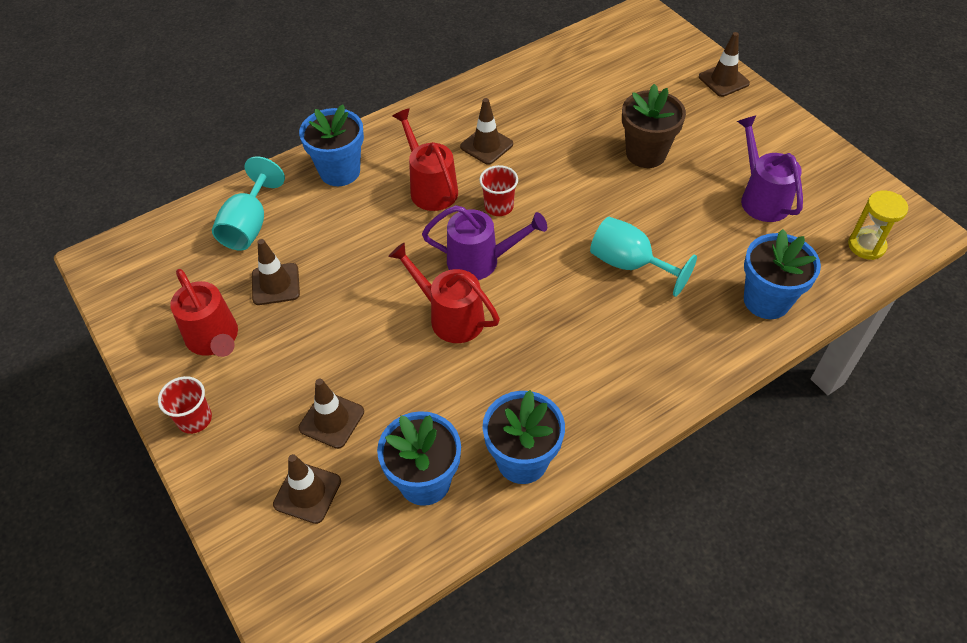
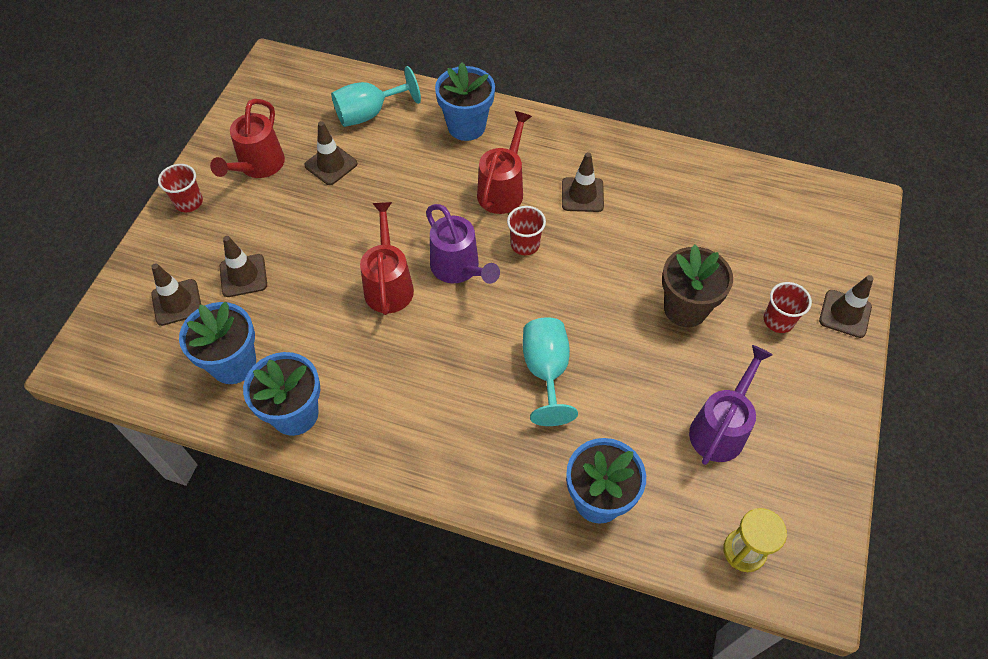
camera: 50 degrees right, 5 degrees up
(700, 114) = (778, 320): none -> red cup

